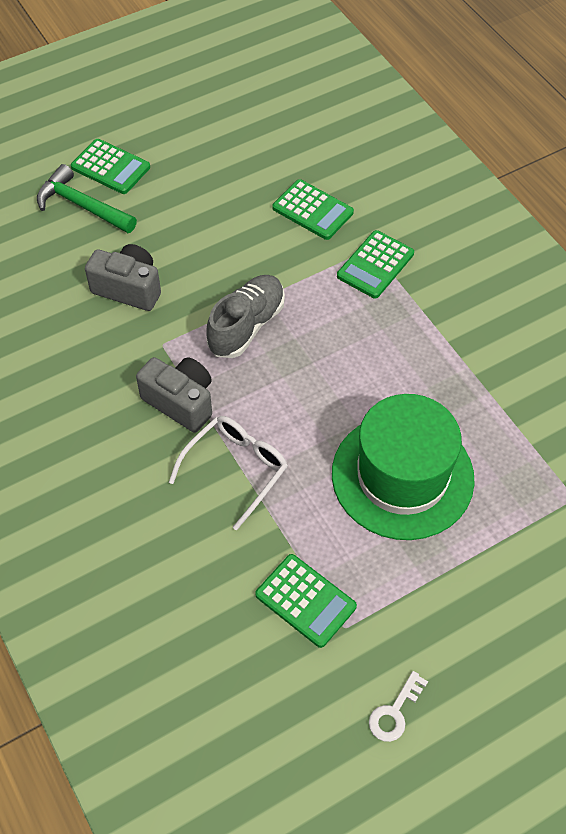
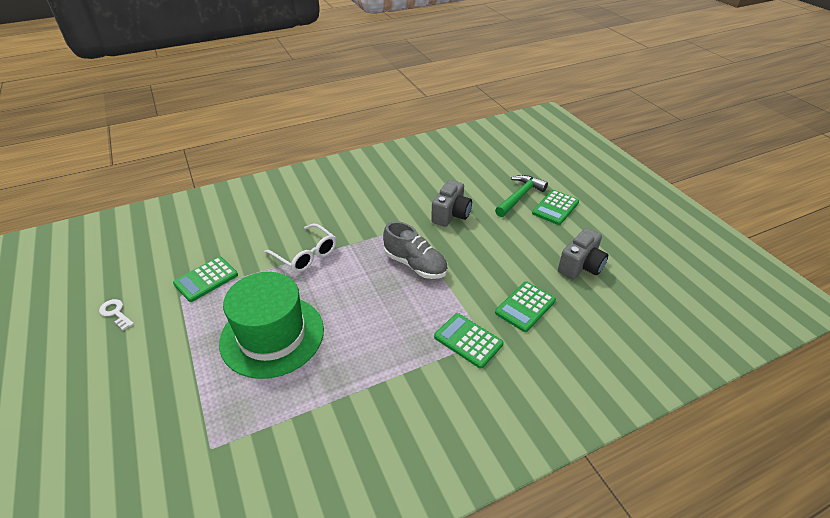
camera: 95 degrees right, 15 degrees down
(181, 402) = (361, 234): grey camera -> grey camera (581, 266)

